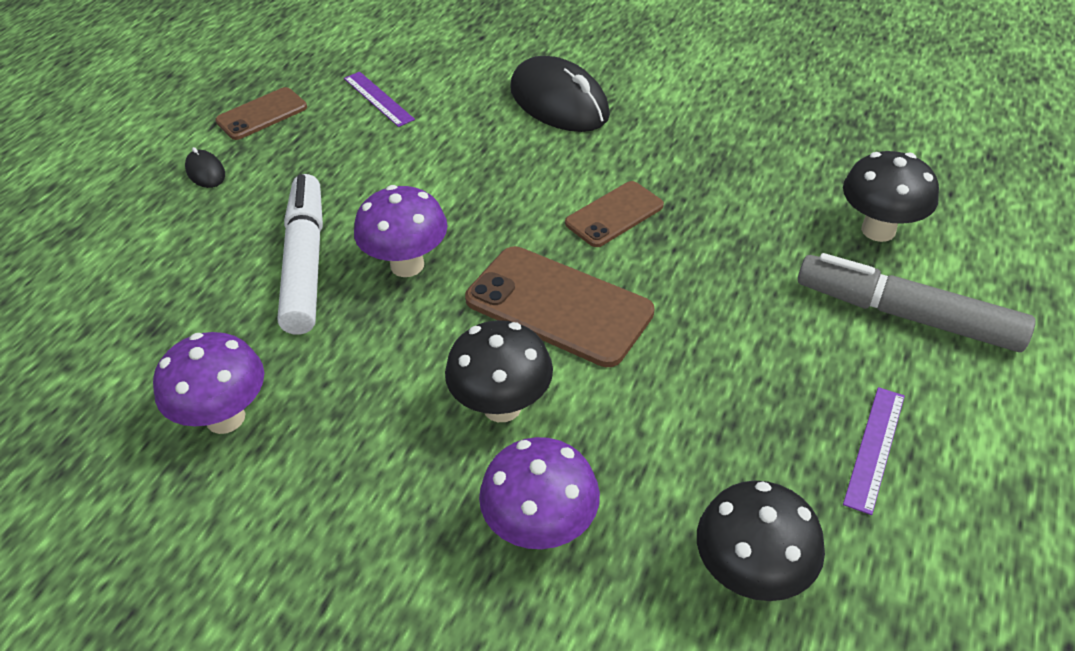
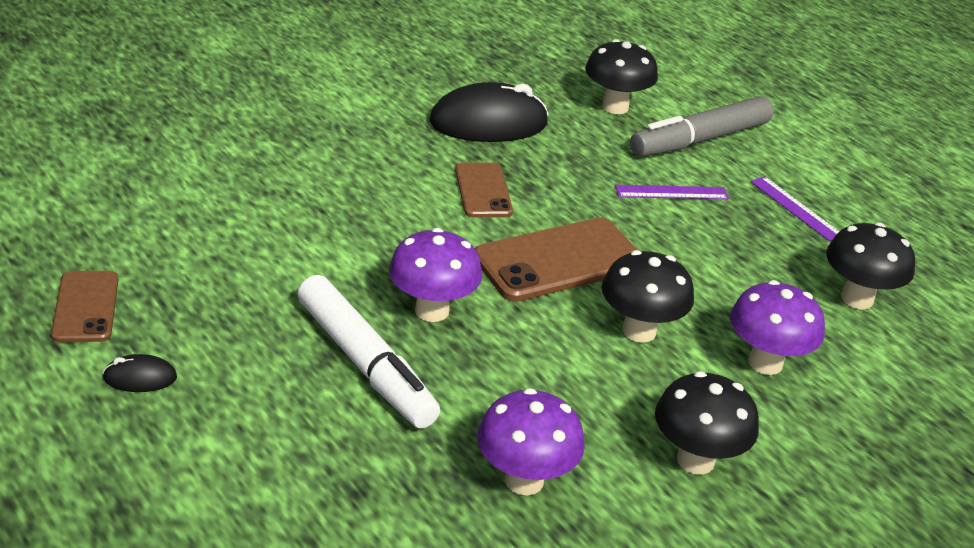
camera: 65 degrees left, 10 degrees down
(305, 263) = (365, 364): white marker -> white marker turned 150 degrees counterclockwise
(335, 529) = (695, 460): none -> black mushroom
(378, 99) = (164, 230): purple ruler -> purple ruler (671, 192)
(559, 102) = (307, 148): black mouse -> black mouse (488, 123)

